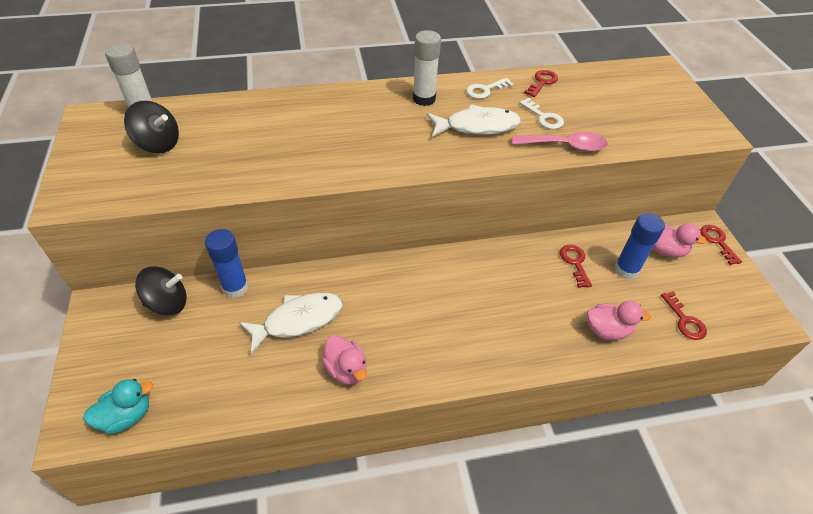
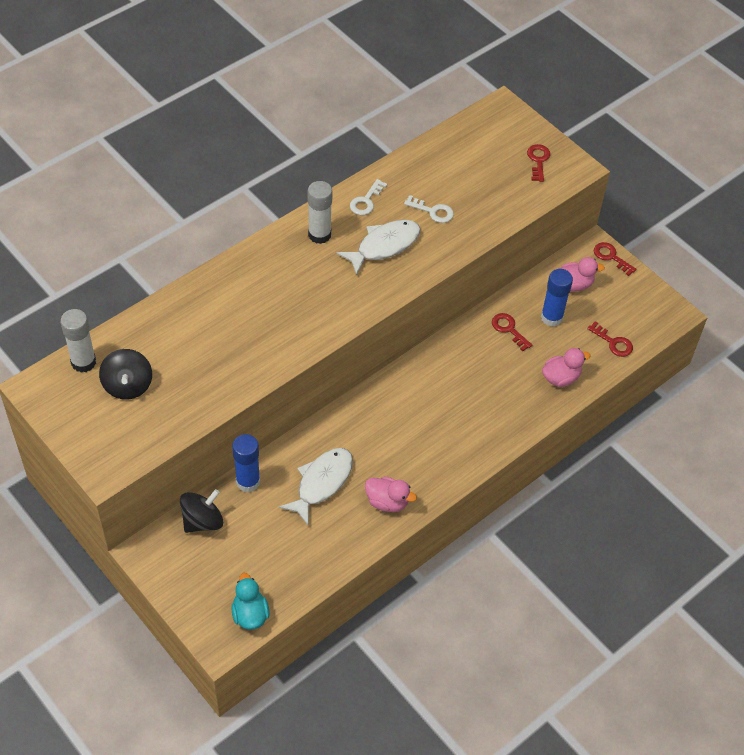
camera: 30 degrees left, 5 degrees up
(126, 416) = (250, 614): turquoise duck -> turquoise duck turned 45 degrees counterclockwise
(158, 144) = (128, 385): black spinning top -> black spinning top turned 90 degrees clockwise
(542, 82) = (409, 170): red key -> red key (538, 160)
(565, 146) = (466, 235): pink spoon -> none

